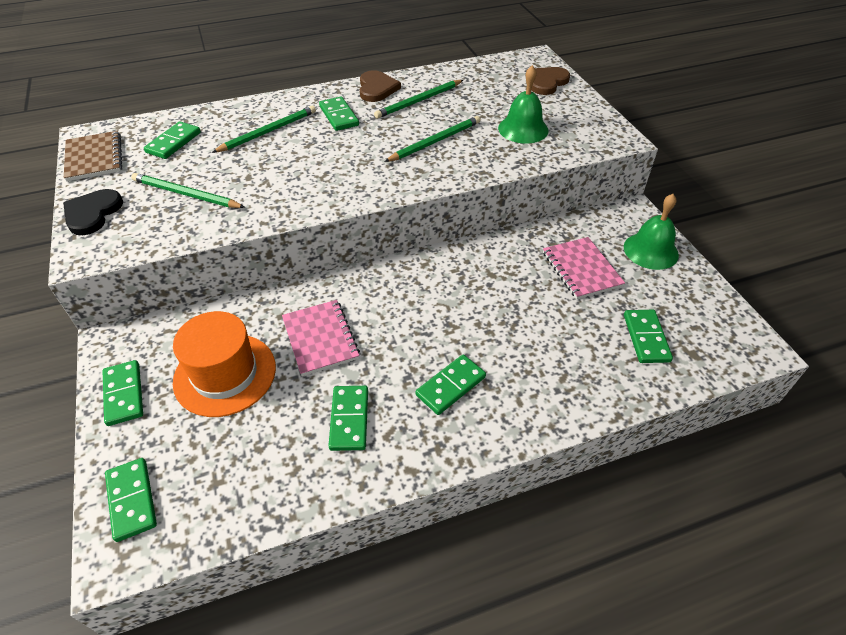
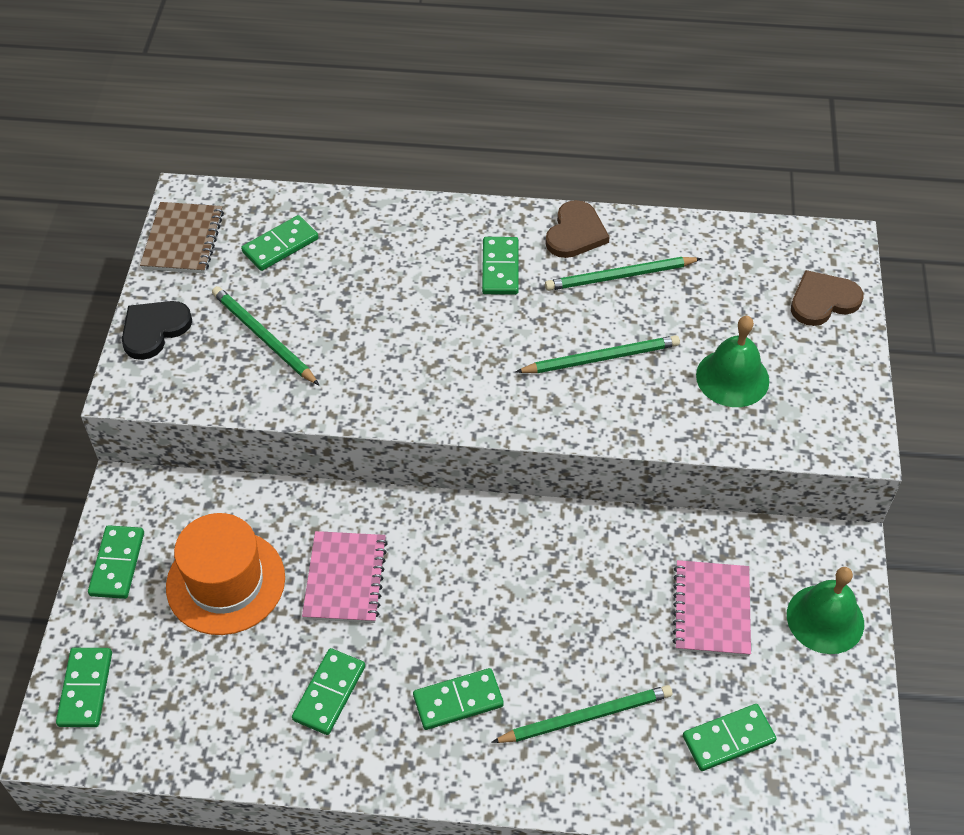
camera: 25 degrees right, 5 degrees up
(268, 131) = (399, 266): green pencil -> green pencil (586, 716)
(646, 338) = (728, 739): green domino -> green domino turned 45 degrees clockwise

